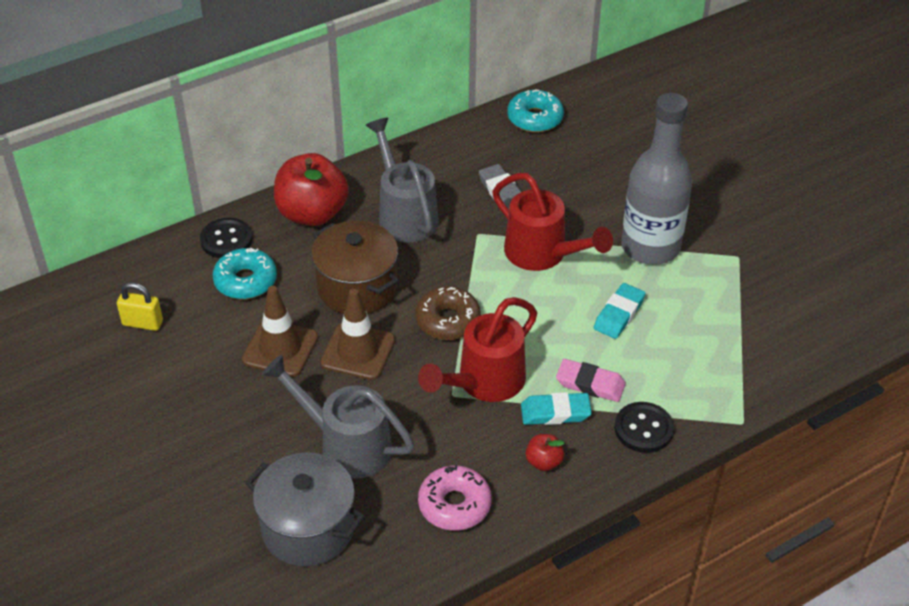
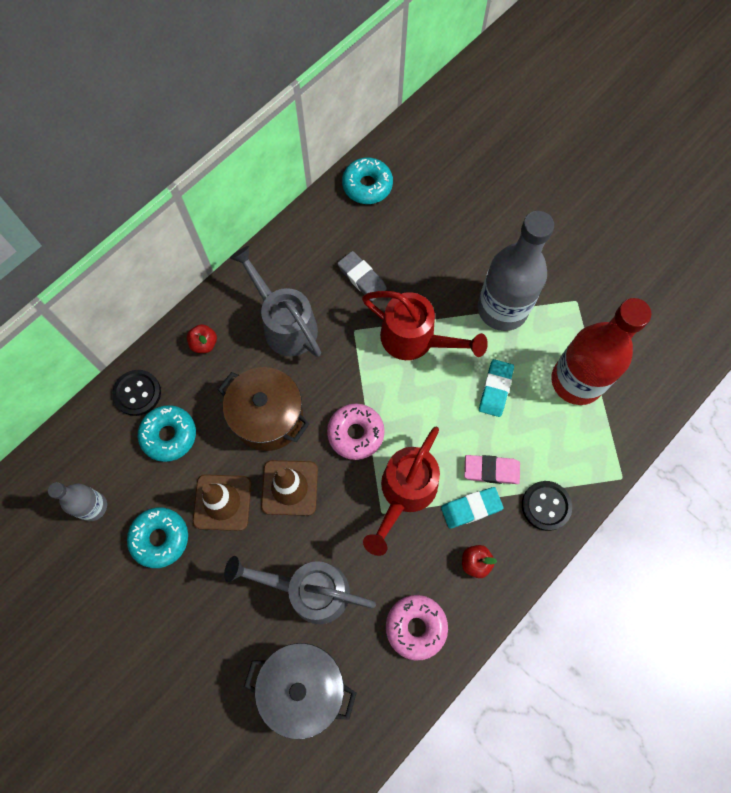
camera: 15 degrees left, 25 degrees up
(142, 323) = (93, 506): yellow padlock -> grey bottle
(202, 365) = (160, 538): none -> turquoise donut
(312, 213) = (204, 344): red apple -> red apple, size x0.44
(447, 320) = (355, 433): brown donut -> pink donut
(716, 325) = (576, 381): none -> red bottle

